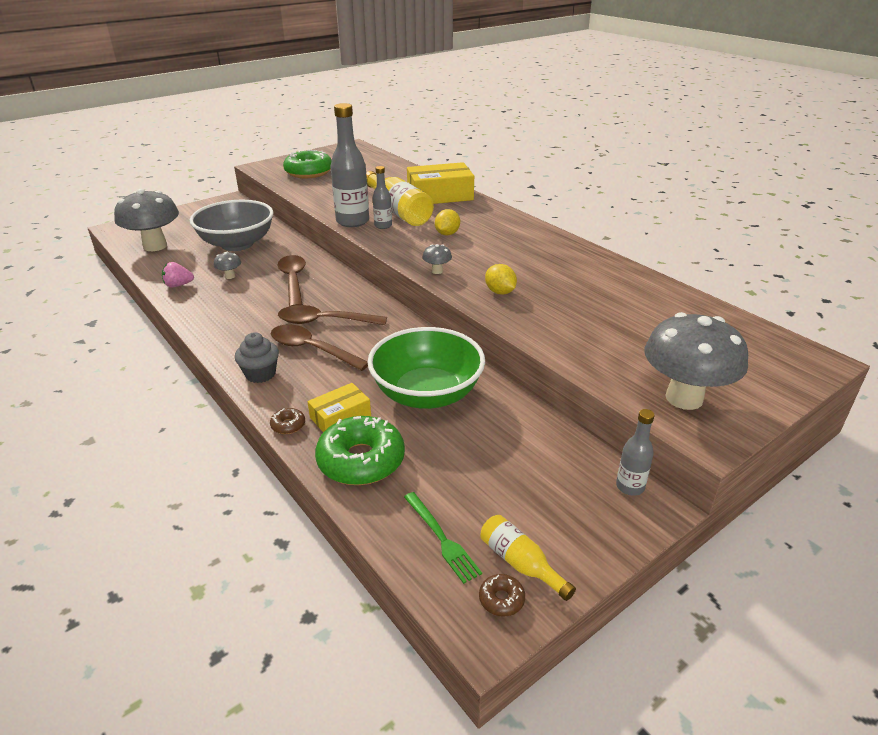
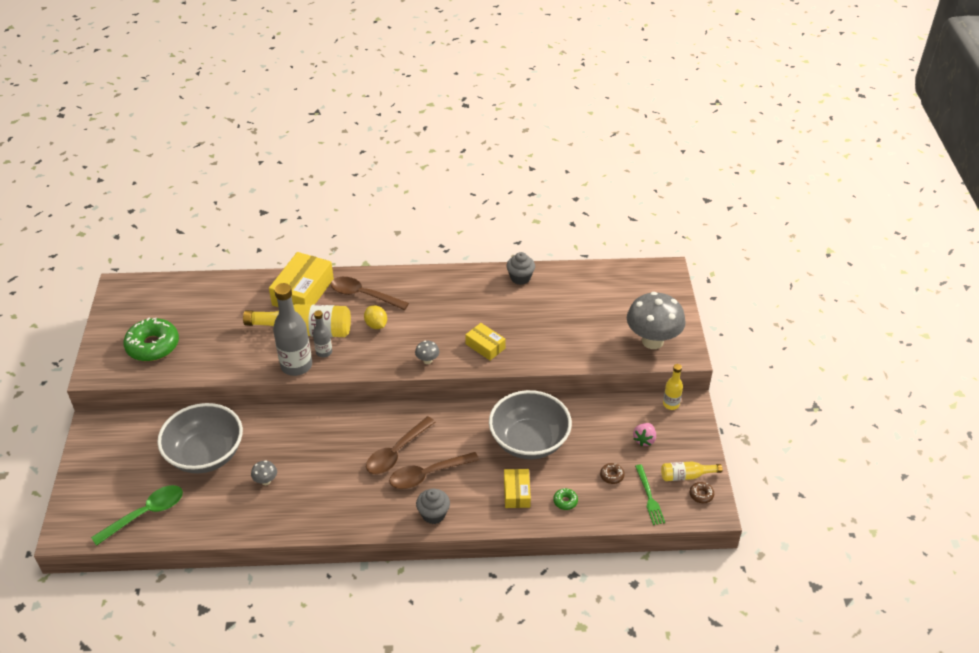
camera: 55 degrees left, 10 degrees up
(155, 246) = (146, 514): grey mushroom -> green spoon
(178, 285) = (247, 520): pink strawberry -> pink strawberry (644, 440)
(288, 425) = (504, 521): brown donut -> brown donut (612, 476)
(293, 281) = (315, 445): brown spoon -> brown spoon (363, 295)
(361, 460) = (565, 501): green donut -> green donut, size x0.42
(427, 394) = (529, 441): green bowl -> grey bowl
(441, 538) = (649, 497): green fork -> green fork turned 75 degrees clockwise
(500, 292) = (485, 346): yellow lemon -> yellow box
(625, 275) = (520, 278): none -> grey cupcake
(630, 486) = (671, 404): grey bottle -> yellow bottle

